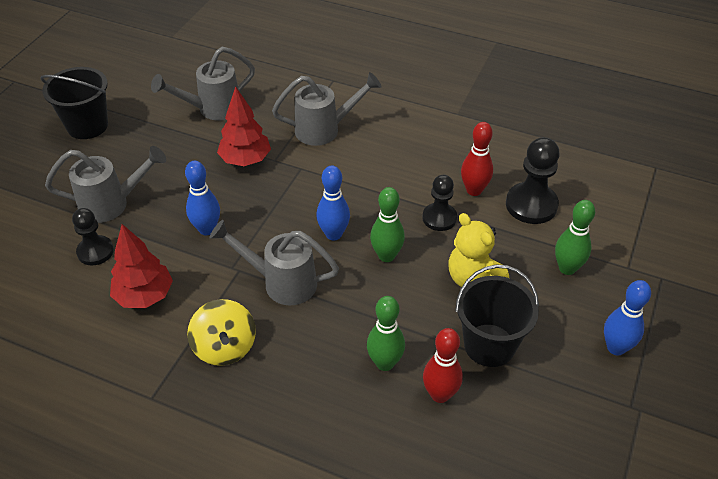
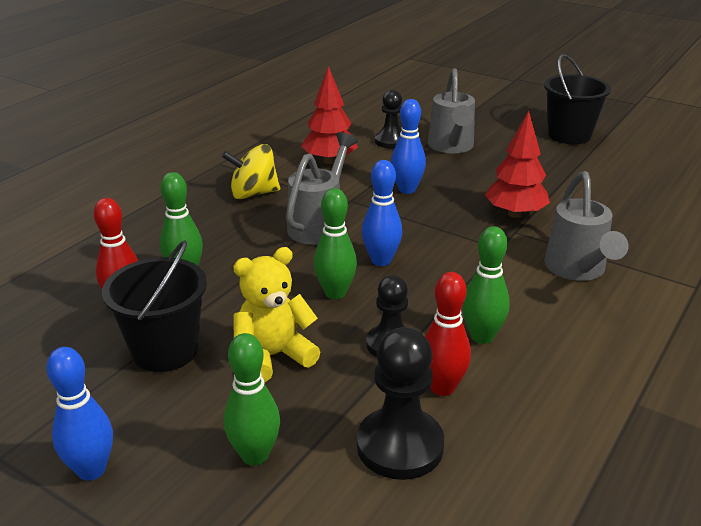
camera: 100 degrees right, 15 degrees down
(212, 109) = (608, 197): grey watering can -> none
(416, 174) = (482, 336): none -> green bowling pin

